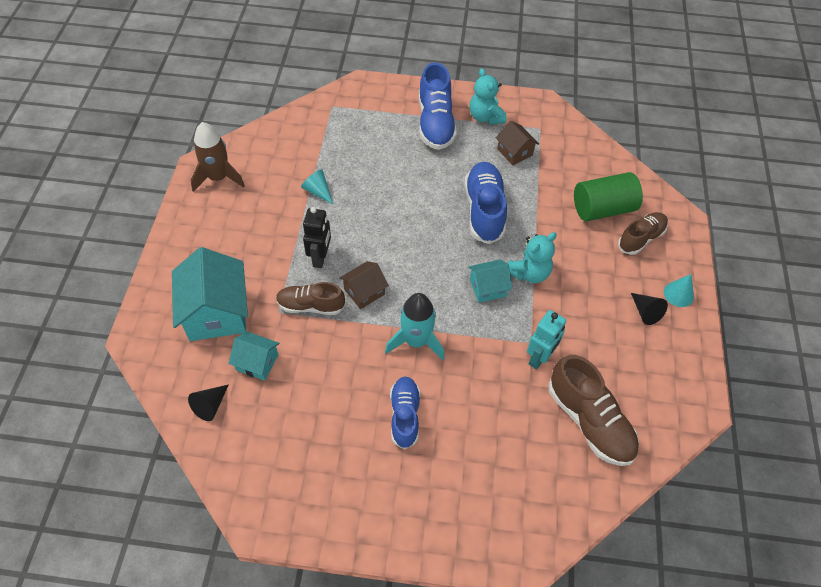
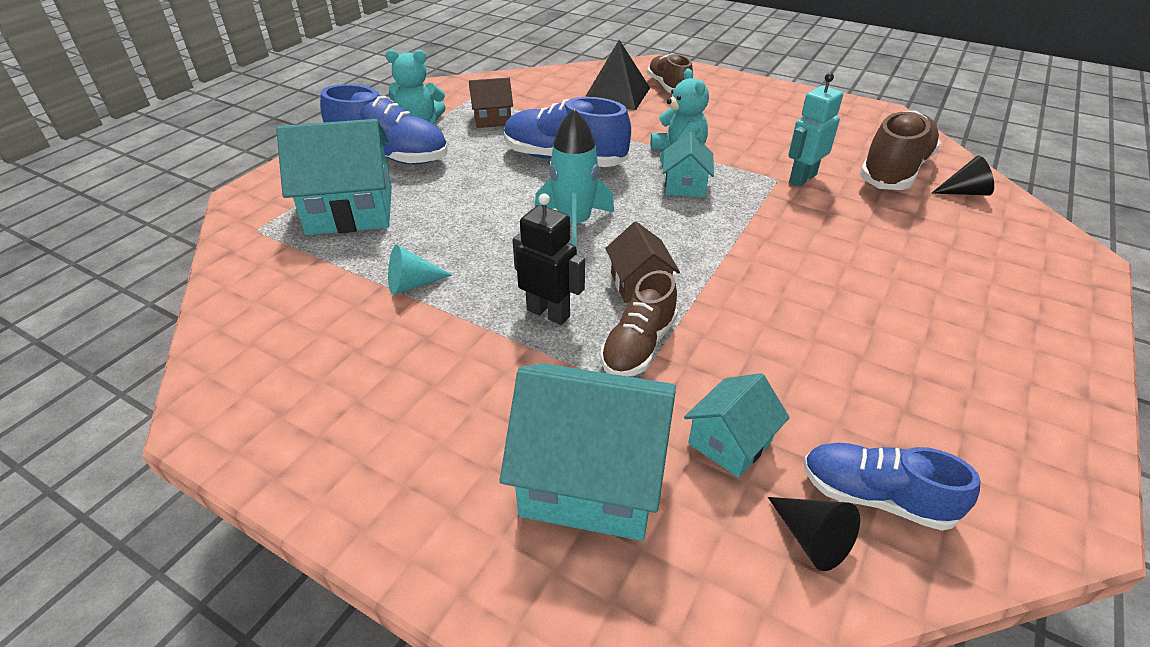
camera: 65 degrees left, 15 degrees down
(218, 178) = (264, 400): brown rocket -> none
(369, 134) = (350, 210): none -> turquoise house
(405, 415) = (869, 299): blue shoe -> blue shoe (875, 497)
(416, 341) = (747, 259): turquoise rocket -> turquoise rocket (574, 224)
(539, 358) = (802, 178): turquoise robot -> turquoise robot turned 105 degrees counterclockwise
(589, 421) = (894, 171): brown shoe -> brown shoe turned 45 degrees counterclockwise
(603, 209) = (616, 94): green cylinder -> black pyramid
(645, 312) = (762, 108): black cone -> black cone (964, 192)
(678, 294) = (747, 88): turquoise cone -> none

